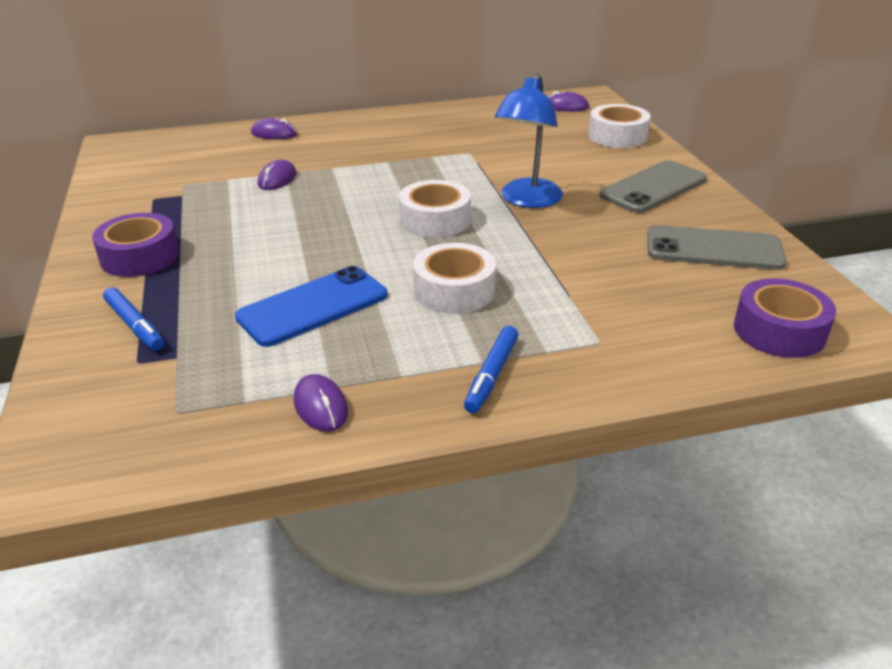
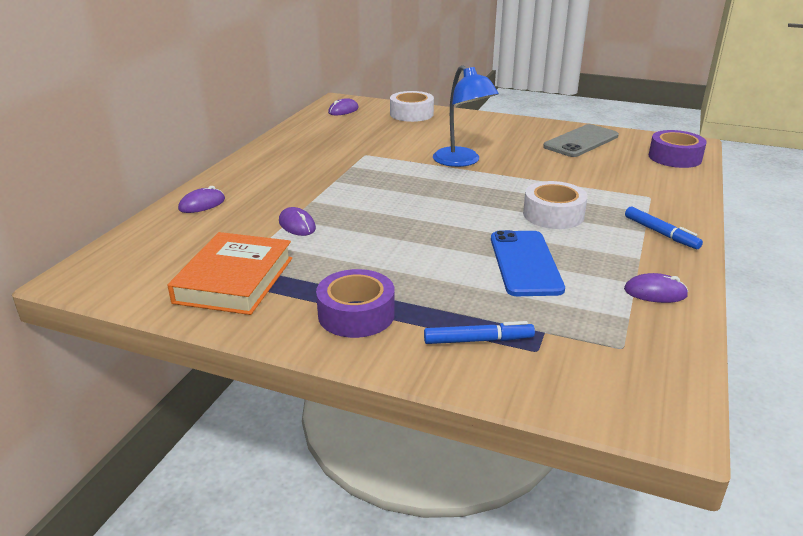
camera: 55 degrees left, 5 degrees down
(157, 192) = (234, 280): none -> orange book
(435, 220) = (451, 193): white tape -> none
(653, 187) = (493, 129): grey phone -> none

